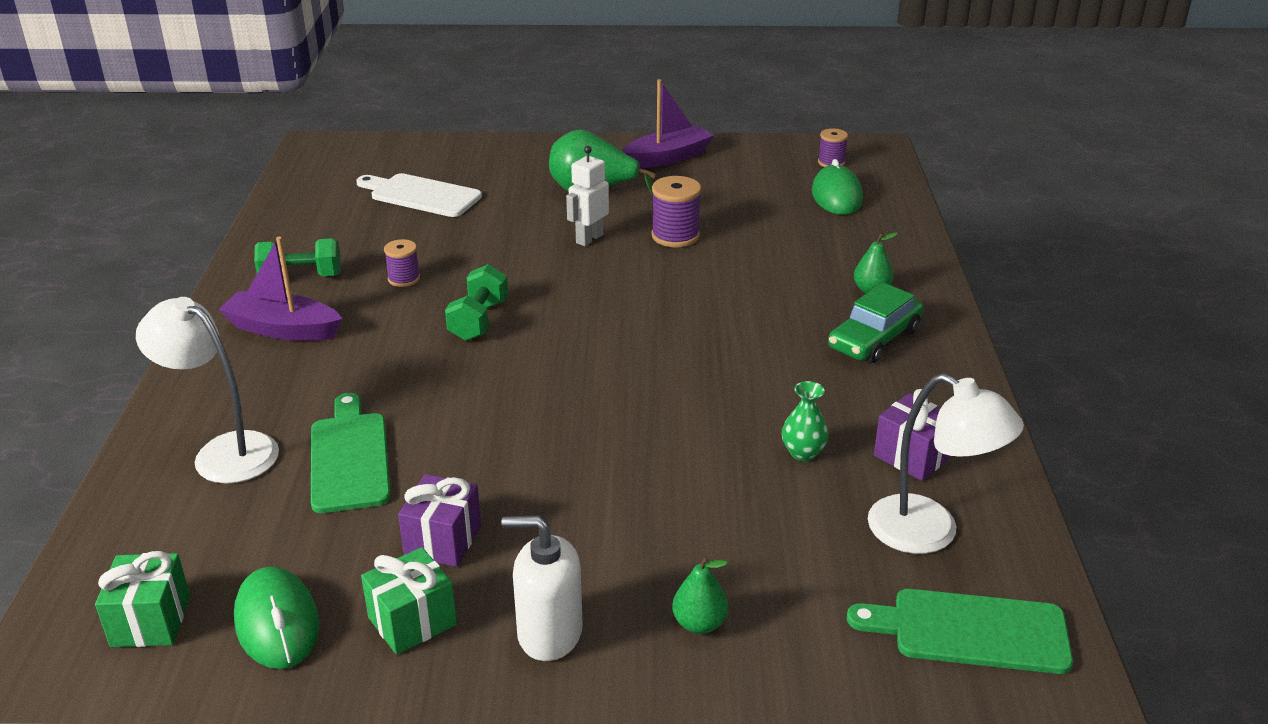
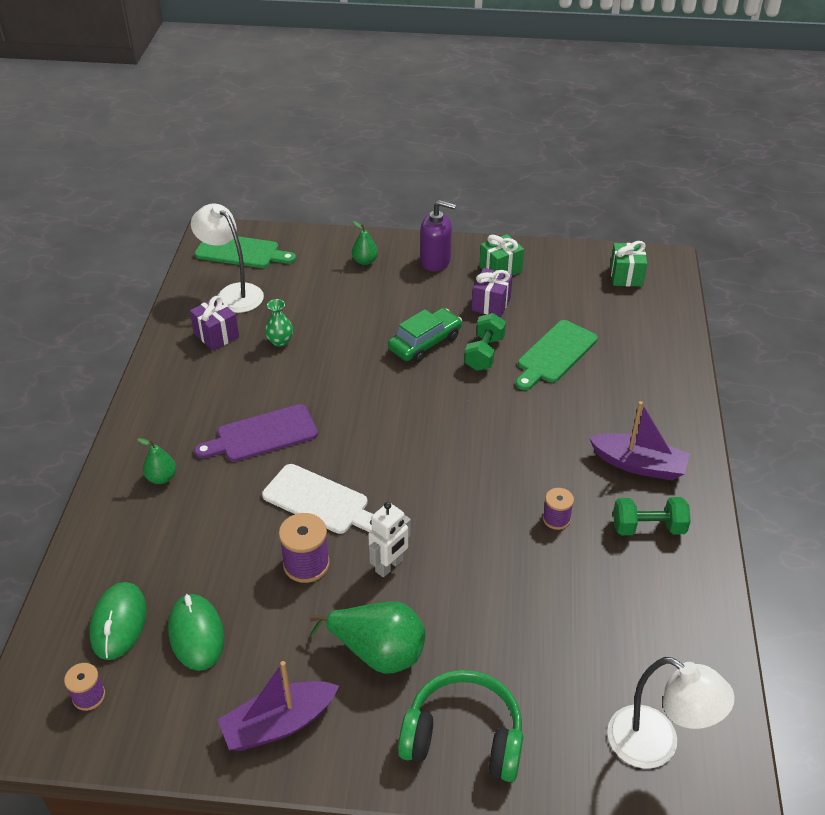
camera: 175 degrees left, 10 degrees up
(223, 452) = (634, 362): white lamp -> white lamp (656, 745)
(277, 623) = (565, 272): green mouse -> green mouse (196, 634)
(349, 457) = (555, 354): green cutting board -> green cutting board turned 45 degrees clockwise
(421, 195) = (566, 658): white cutting board -> white cutting board (320, 501)
(478, 320) = (486, 464): green dumbbell -> green dumbbell (484, 353)
(516, 158) = (463, 737): none -> green headphones
(549, 633) = (435, 261): white soap dispenser -> purple soap dispenser
(772, 335) = (262, 435): none -> purple cutting board
(874, 339) = (188, 426): green car -> green car (425, 343)

